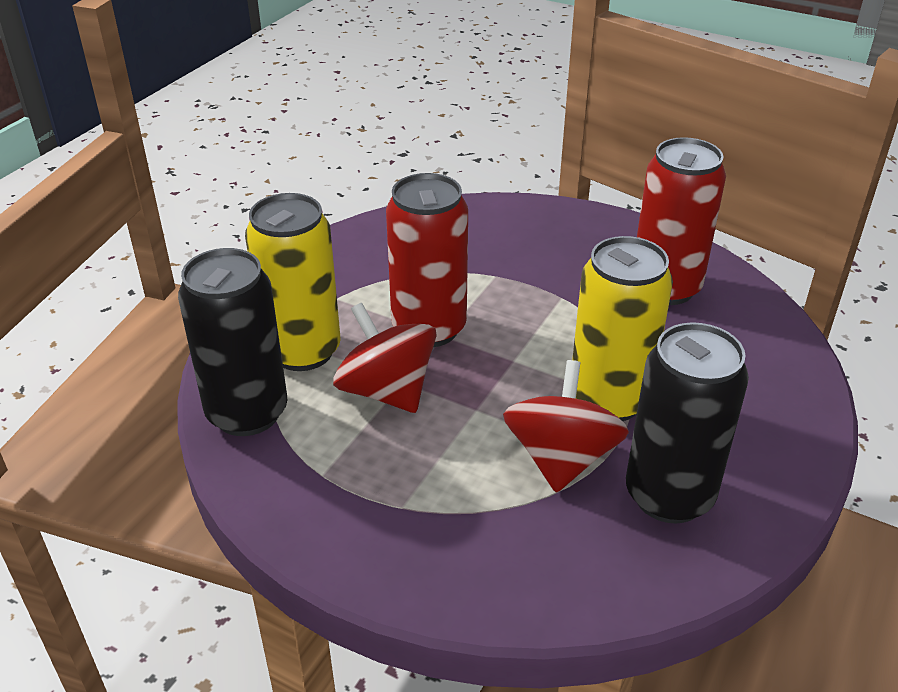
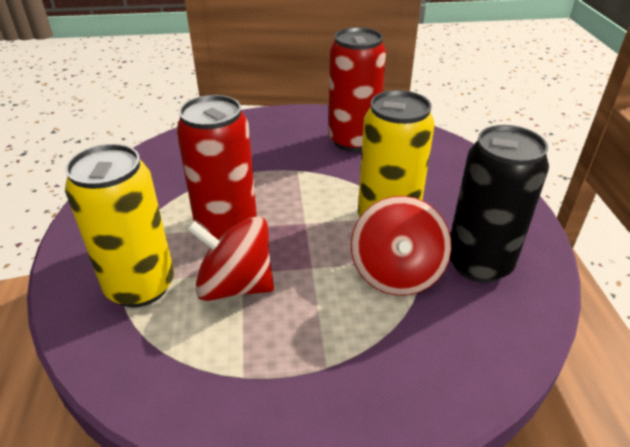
camera: 35 degrees left, 0 degrees up
(247, 413) = (133, 360): black can -> none
(561, 458) = (396, 273): red spinning top -> red spinning top turned 150 degrees counterclockwise

